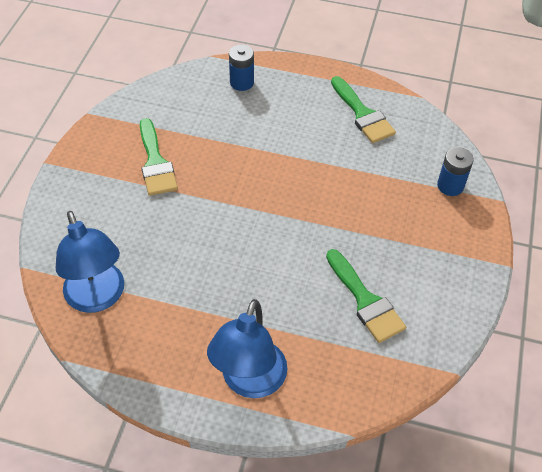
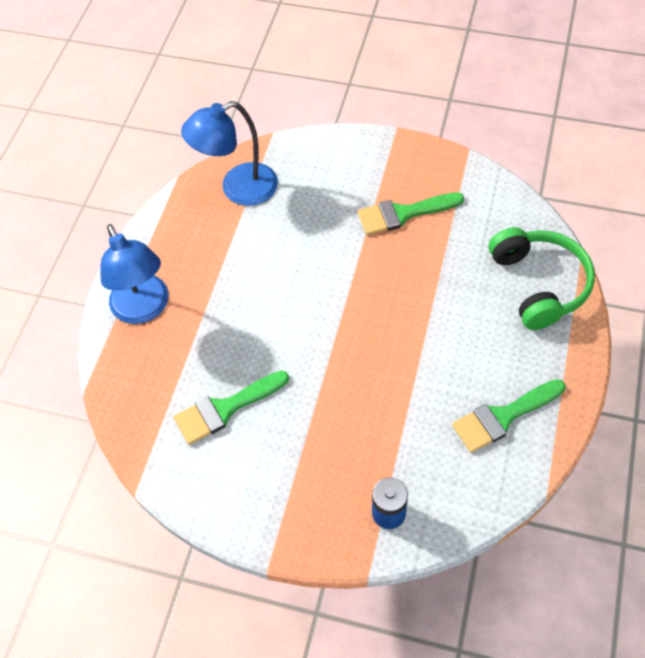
camera: 95 degrees right, 5 degrees up
(242, 82) = (539, 284): blue battery -> green headphones
(250, 382) = (144, 309): blue lamp -> blue lamp turned 135 degrees counterclockwise

